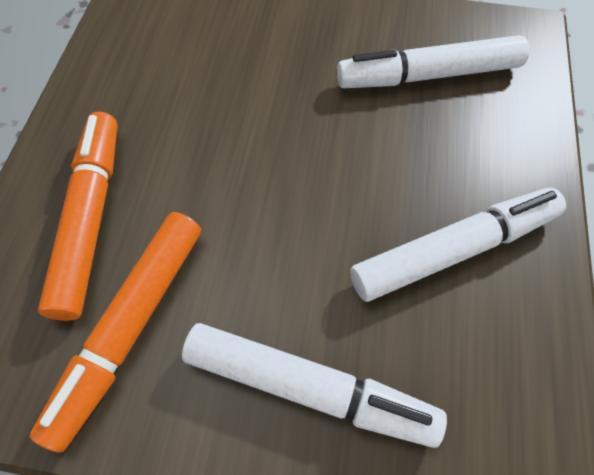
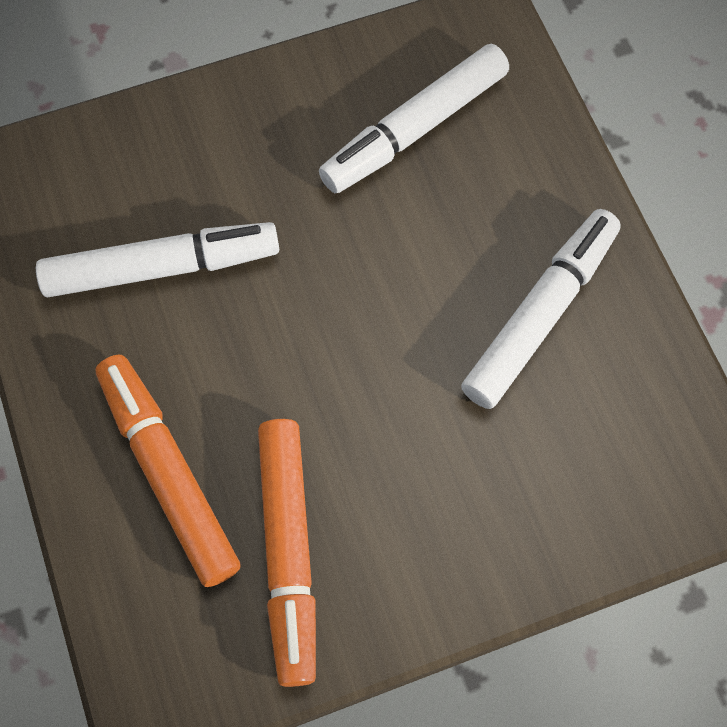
camera: 30 degrees left, 5 degrees up
(309, 387) = (484, 512): white marker -> white marker (162, 268)

